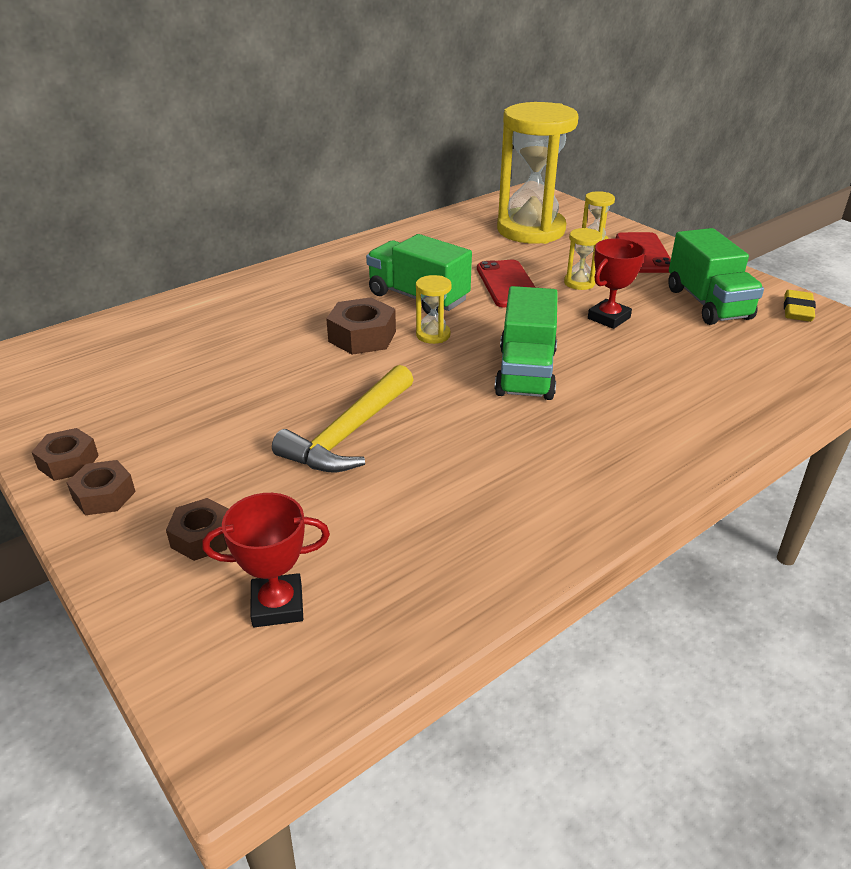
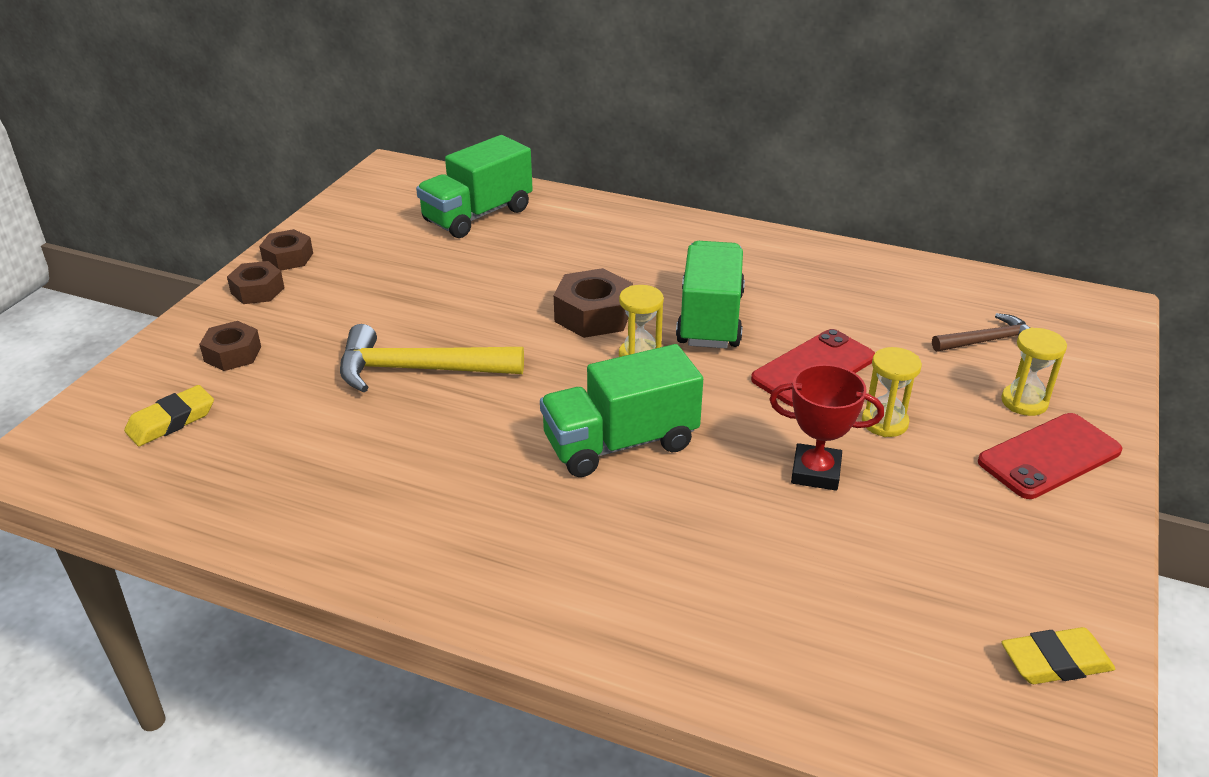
camera: 60 degrees right, 0 degrees up
(277, 605) = (171, 421): red trophy -> yellow eraser
(530, 230) = (988, 341): yellow hourglass -> brown hammer
(708, 304) = (962, 556): green truck -> green truck (478, 215)

